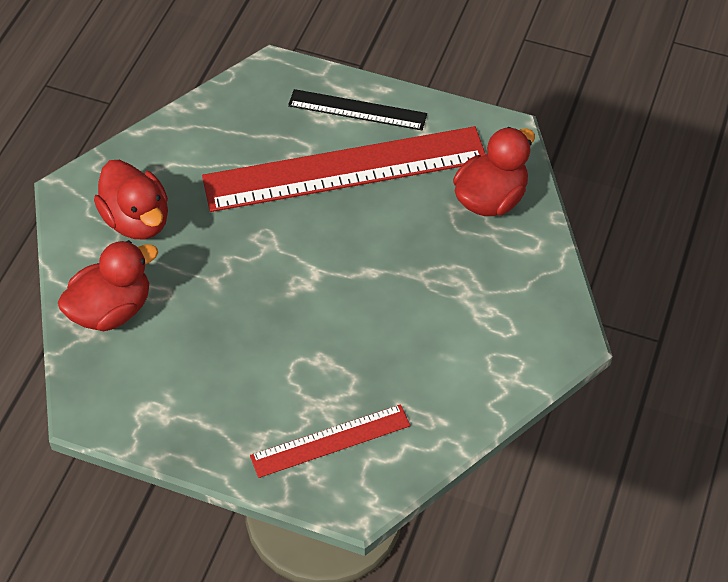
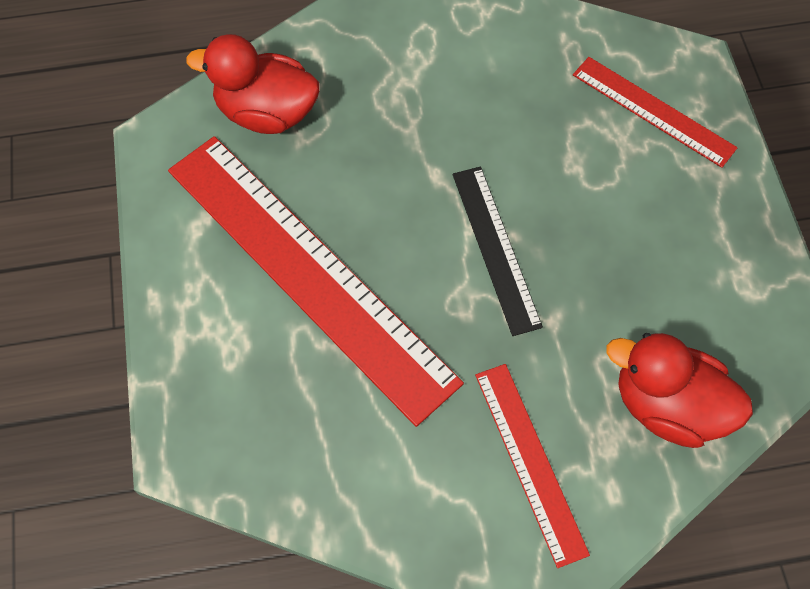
camera: 120 degrees left, 10 degrees up
(137, 220) = (529, 462): red duck -> red ruler
(357, 110) = (205, 308): black ruler -> black ruler (496, 248)

